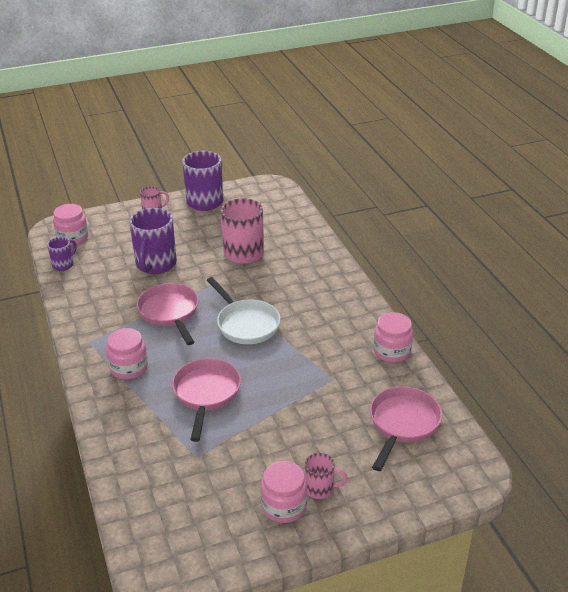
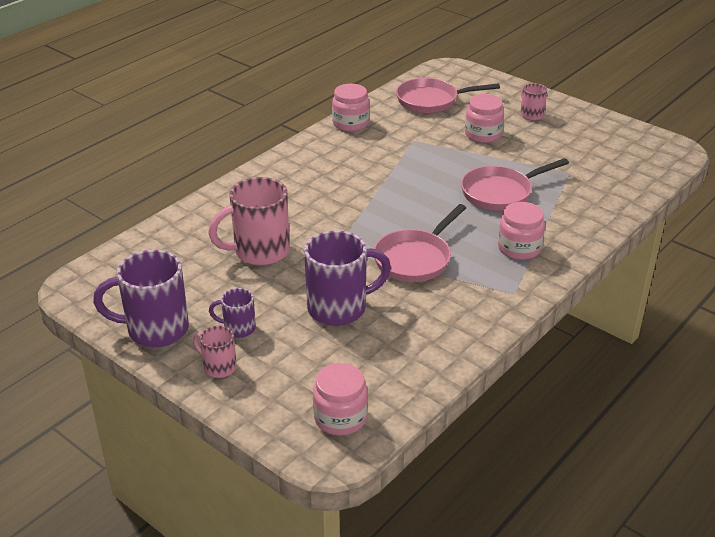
camera: 120 degrees left, 0 degrees up
(63, 264) = (407, 390): purple mug -> purple mug (238, 328)
(246, 324) = (386, 205): white pan -> none
(284, 506) = (563, 123): pink jar -> pink jar (483, 134)

